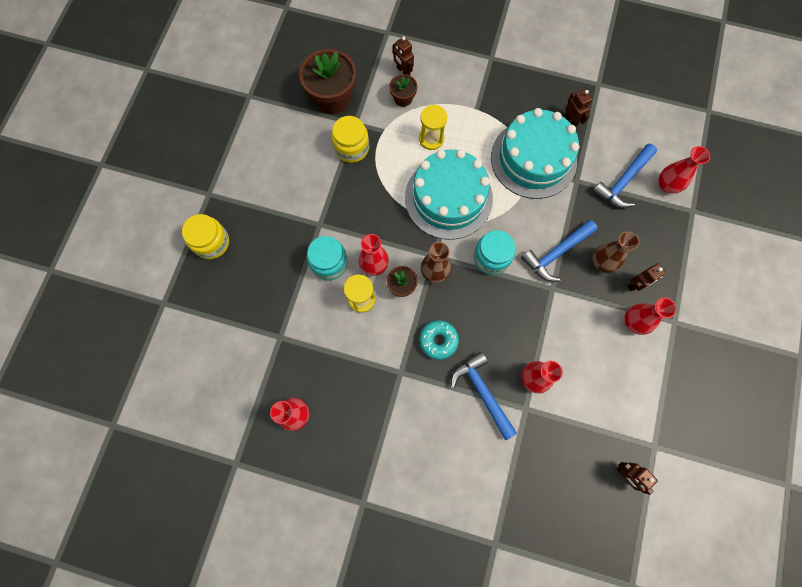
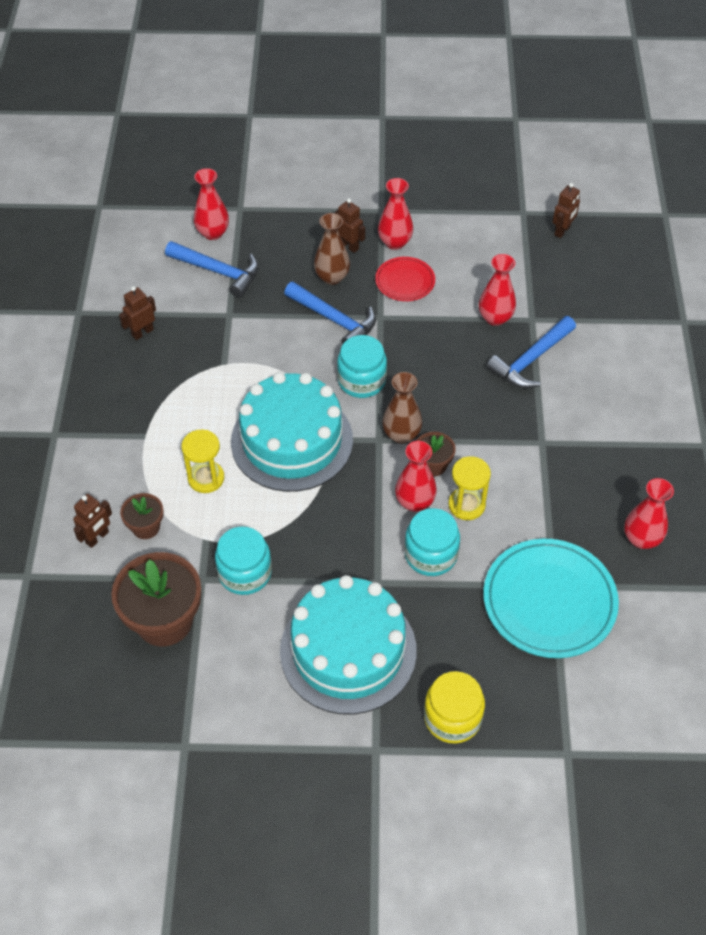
camera: 105 degrees left, 20 degrees down
(269, 330) = (549, 601): none -> turquoise plate
(351, 148) = (245, 573): yellow jar -> turquoise jar
(438, 340) = (487, 413): turquoise donut -> none
(533, 159) = (209, 361): turquoise cake -> turquoise cake (348, 650)
(587, 318) = (405, 281): none -> red plate

